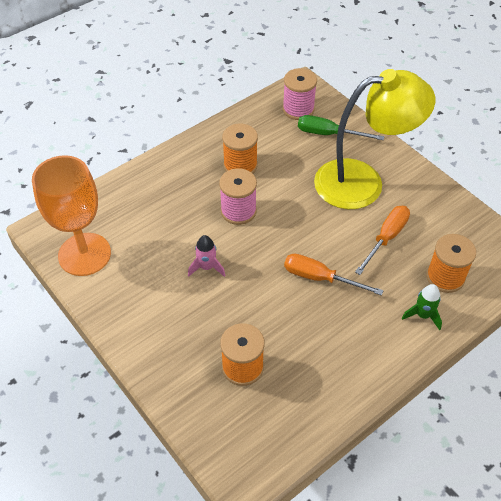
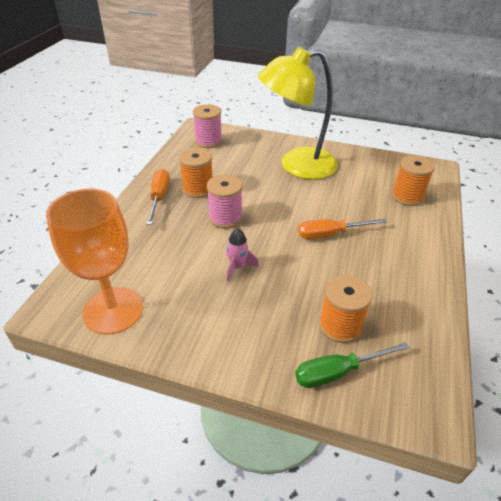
camera: 35 degrees left, 10 degrees down
(329, 134) = (245, 148): green screwdriver -> green screwdriver (338, 372)
(363, 182) = (297, 165): yellow lamp -> yellow lamp turned 150 degrees counterclockwise
(386, 238) = (347, 190): orange screwdriver -> orange screwdriver (159, 197)
(423, 315) = (420, 224): green rocket -> none

